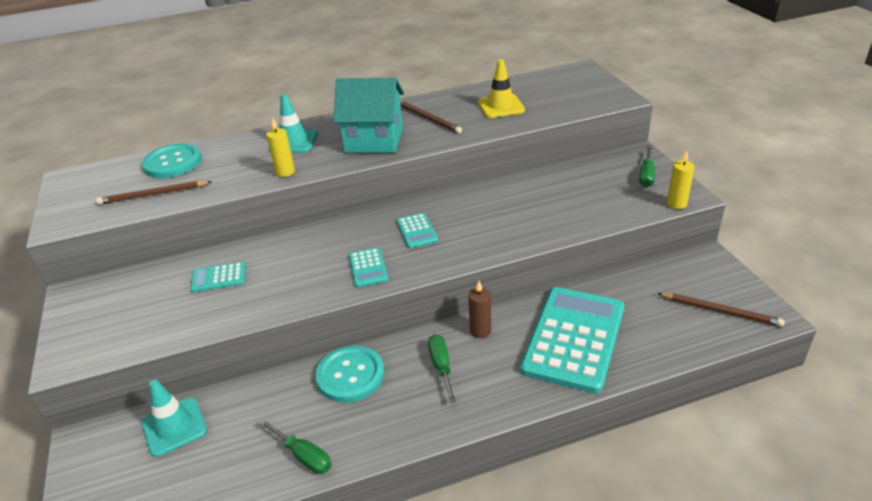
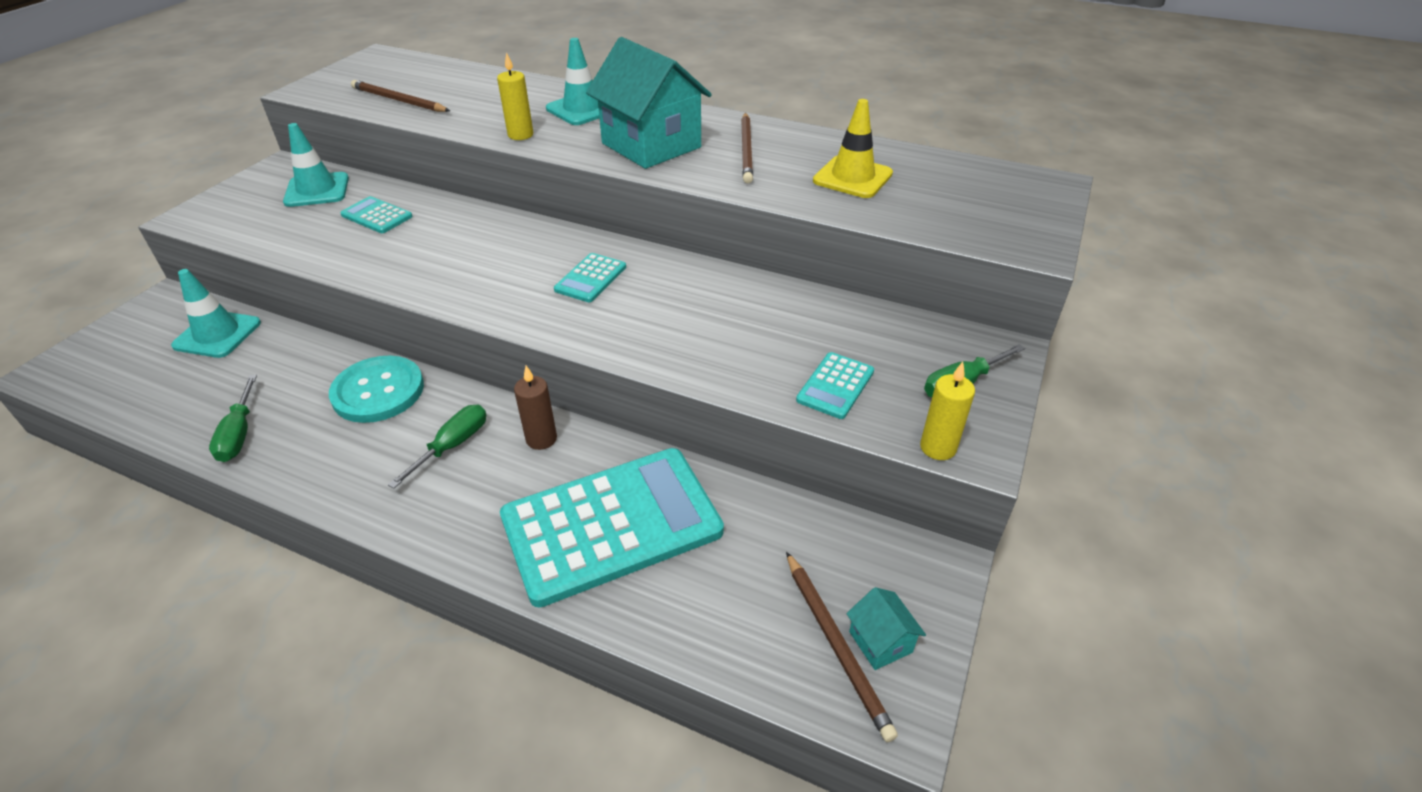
camera: 40 degrees right, 5 degrees up
(139, 289) = (317, 190): none -> turquoise traffic cone
(172, 163) = (461, 79): turquoise button -> none
(368, 268) = (488, 286): turquoise calculator -> turquoise calculator (835, 386)
(731, 298) = (880, 641): none -> turquoise house

